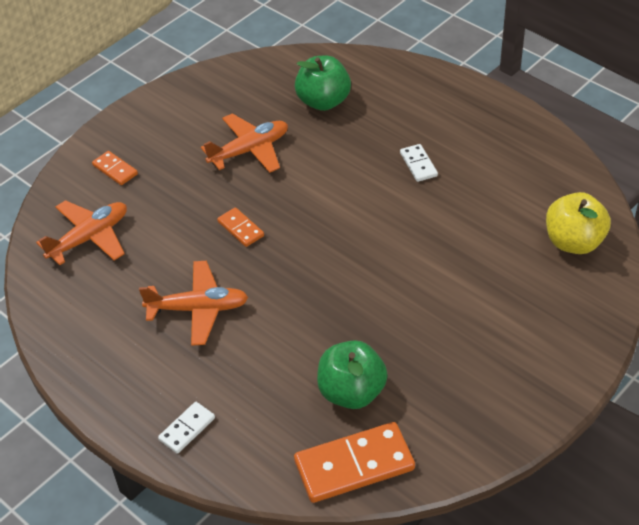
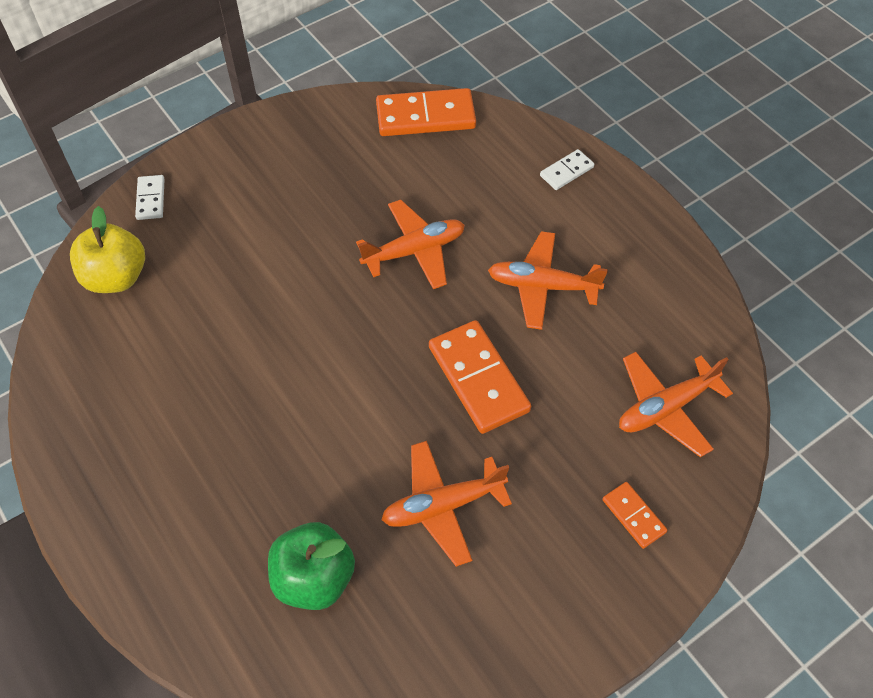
camera: 170 degrees left, 10 degrees up
(240, 229) = (478, 379): orange domino -> orange domino, size x1.94
(321, 316) = (414, 251): none -> orange plane
(351, 392) = (408, 173): green apple -> none
(418, 164) = (231, 426): white domino -> white domino (150, 199)

